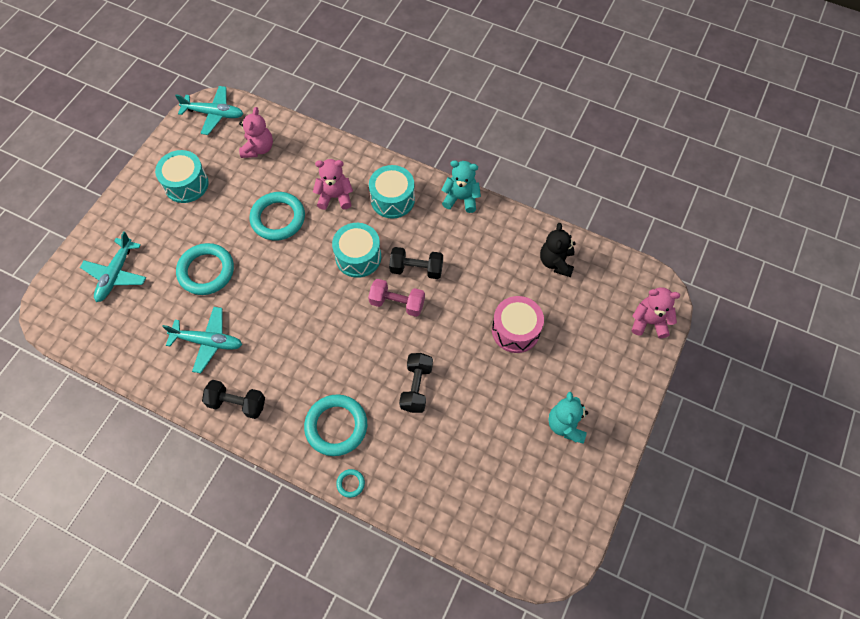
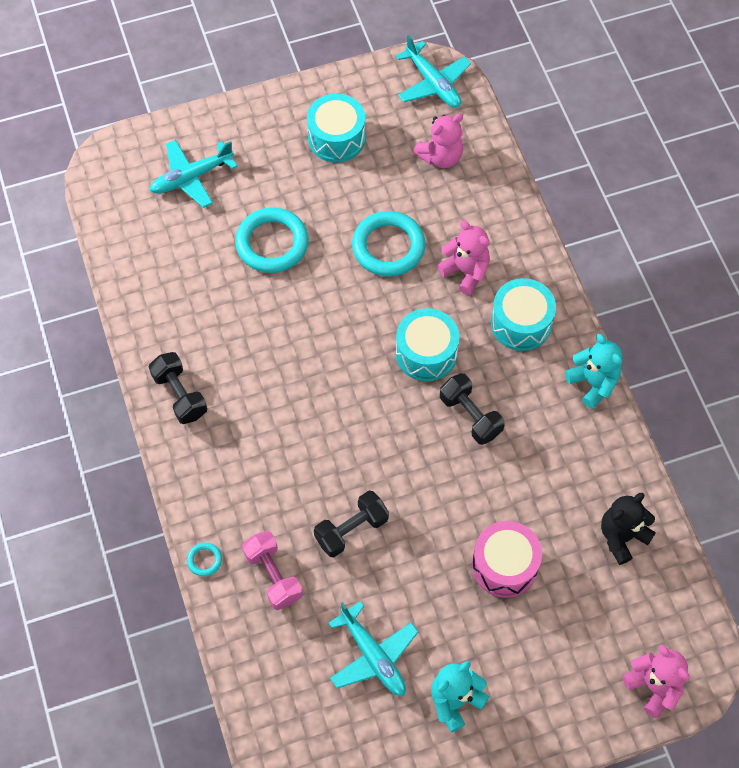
camera: 45 degrees right, 0 degrees up
(208, 342) = (209, 314): turquoise plane -> turquoise plane (373, 656)
(336, 426) = (243, 497): turquoise ring -> none
(397, 303) = (416, 433): pink dumbbell -> pink dumbbell (273, 576)

